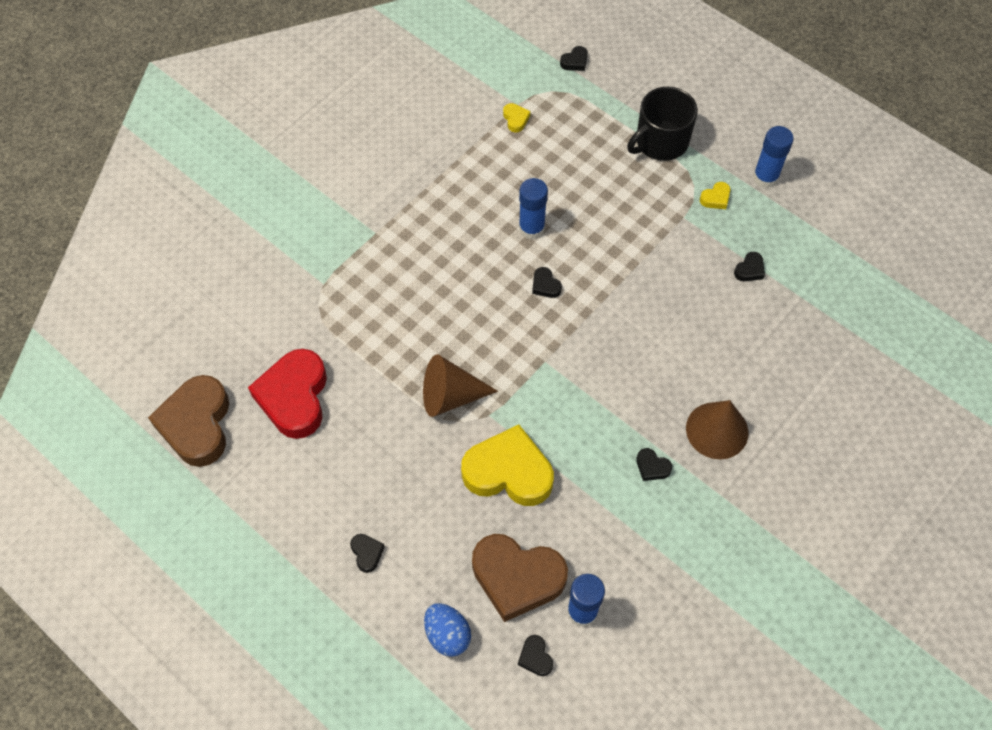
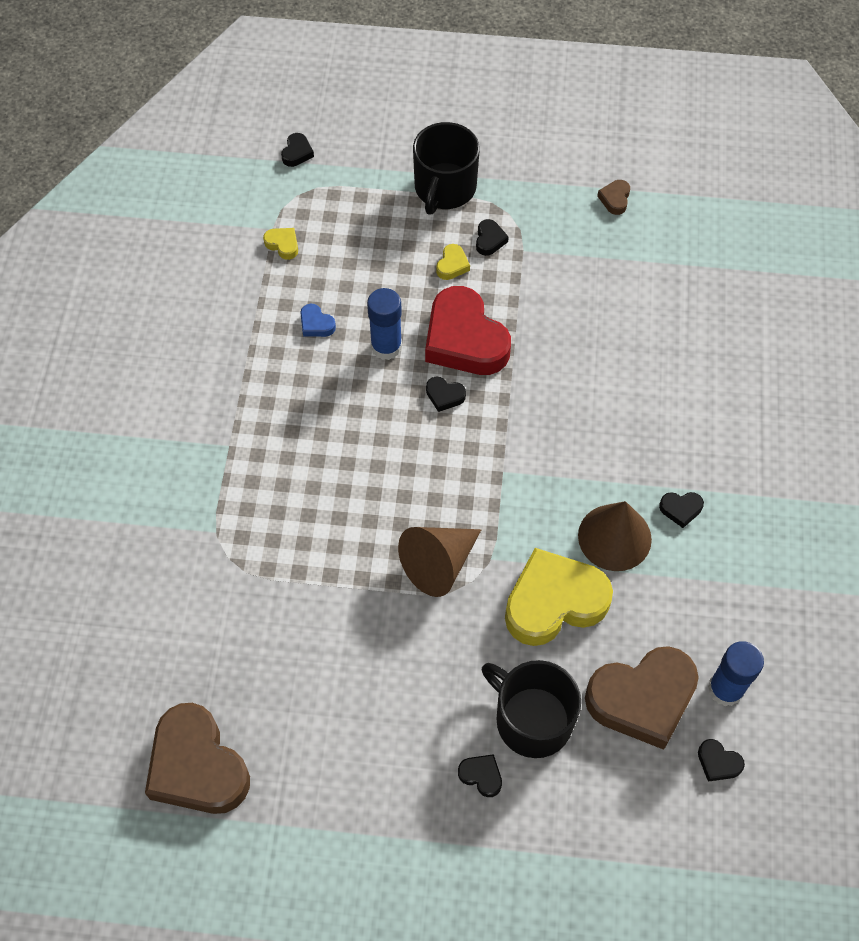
camera: 35 degrees left, 0 degrees up
(294, 397) = (280, 669): red heart -> red heart (464, 339)
(430, 539) = (531, 719): none -> black mug
(447, 635) = (621, 800): blue egg -> none
(496, 186) = (316, 324): none -> blue heart
(715, 198) = (539, 215): yellow heart -> yellow heart (452, 265)
(717, 430) = (710, 437): brown cone -> brown cone (614, 537)
(749, 270) = (622, 266): black heart -> black heart (489, 240)
(765, 177) = (568, 168): blue glue stick -> none
(783, 218) = (615, 199): none -> brown heart

